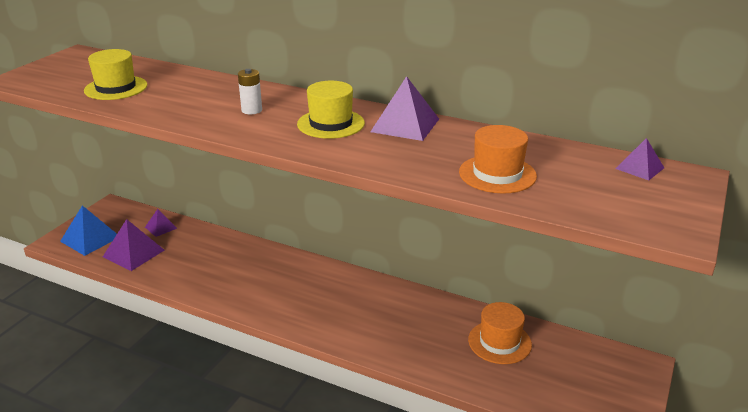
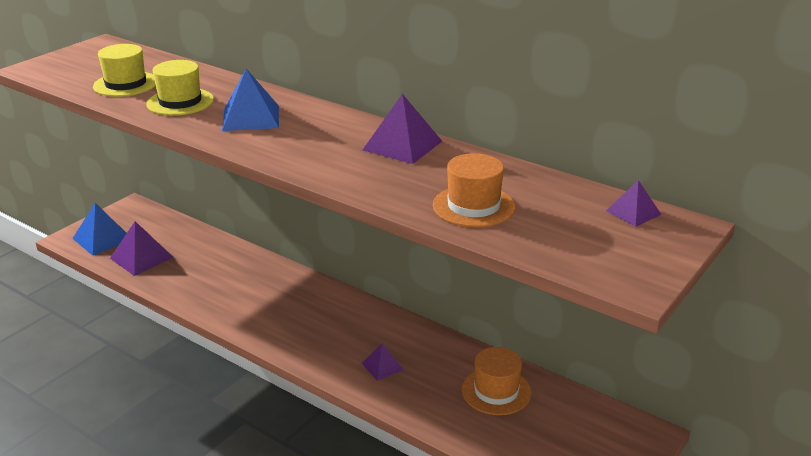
camera: 10 degrees right, 0 degrees up
(161, 227) = (176, 233): purple pyramid -> purple pyramid (382, 366)
(251, 110) = (251, 118): white battery -> blue pyramid
(331, 124) = (325, 138): yellow hat -> yellow hat (180, 102)

